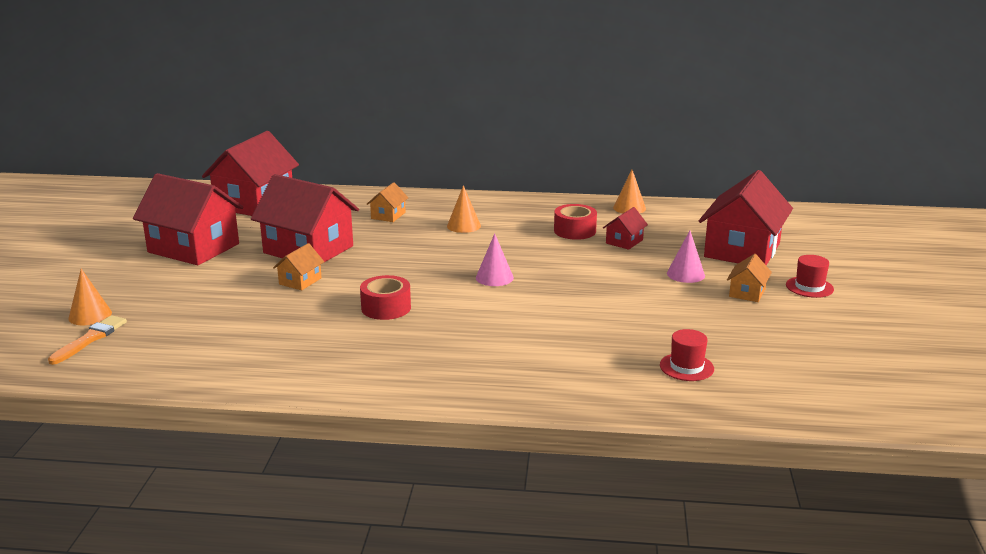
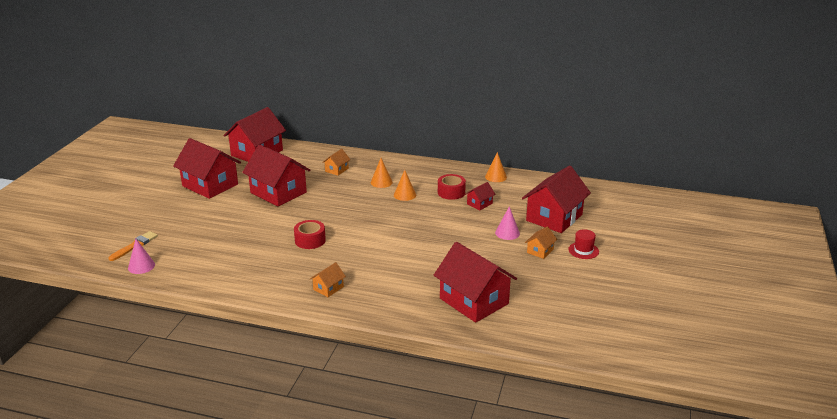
camera: 10 degrees right, 5 degrees up
(90, 315) = (138, 229): orange cone -> orange cone (405, 195)
(300, 281) = (266, 216): orange house -> orange house (328, 288)
(494, 277) = (384, 224): pink cone -> pink cone (141, 266)
(686, 367) = (474, 301): red hat -> red house

